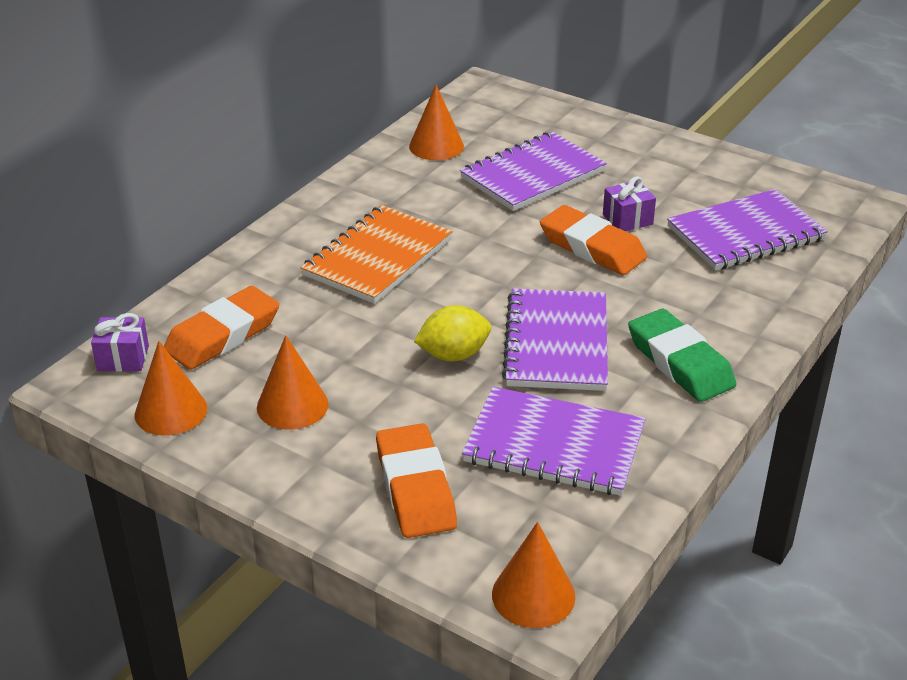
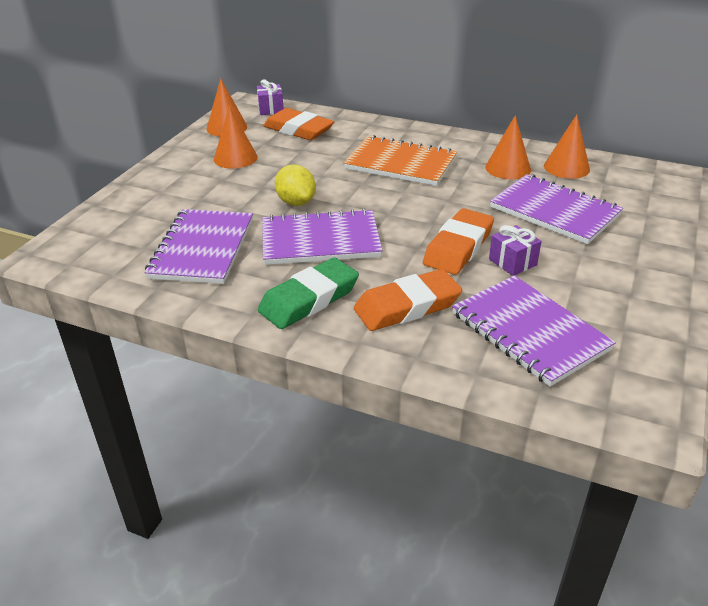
camera: 80 degrees right, 0 degrees up
(415, 487) = (161, 204): orange eraser -> orange eraser (407, 306)
(533, 595) = (60, 252): orange cone -> orange cone (508, 168)

